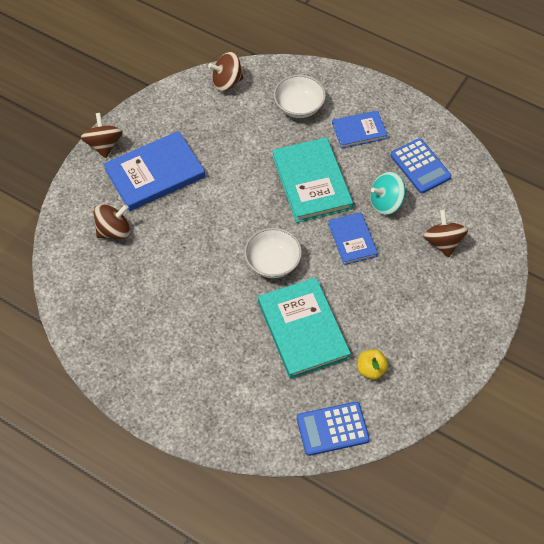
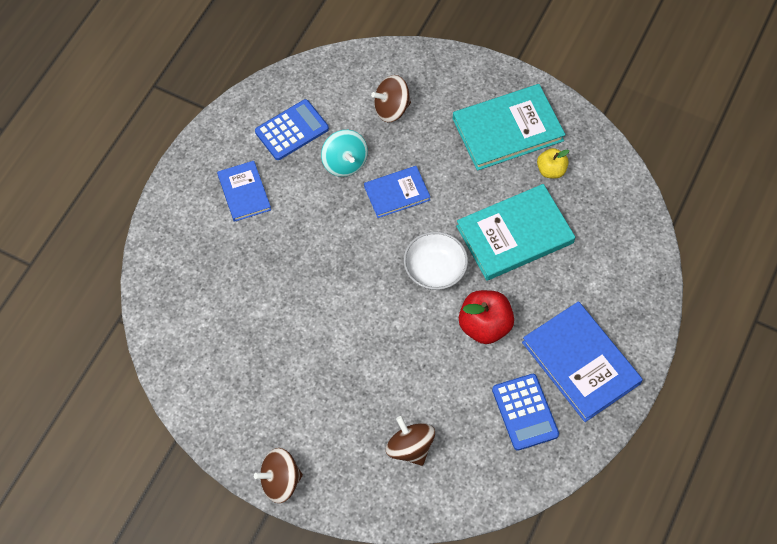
camera: 95 degrees left, 5 degrees up
(155, 173) = (321, 412): blue book -> blue book (580, 363)
(214, 295) = (484, 326): none -> red apple
(227, 82) = (171, 345): brown spinning top -> none
(299, 107) = (209, 258): white bowl -> none
(311, 182) = (322, 238): turquoise book -> turquoise book (507, 130)
(332, 429) = (621, 201): blue calculator -> blue calculator (525, 412)

